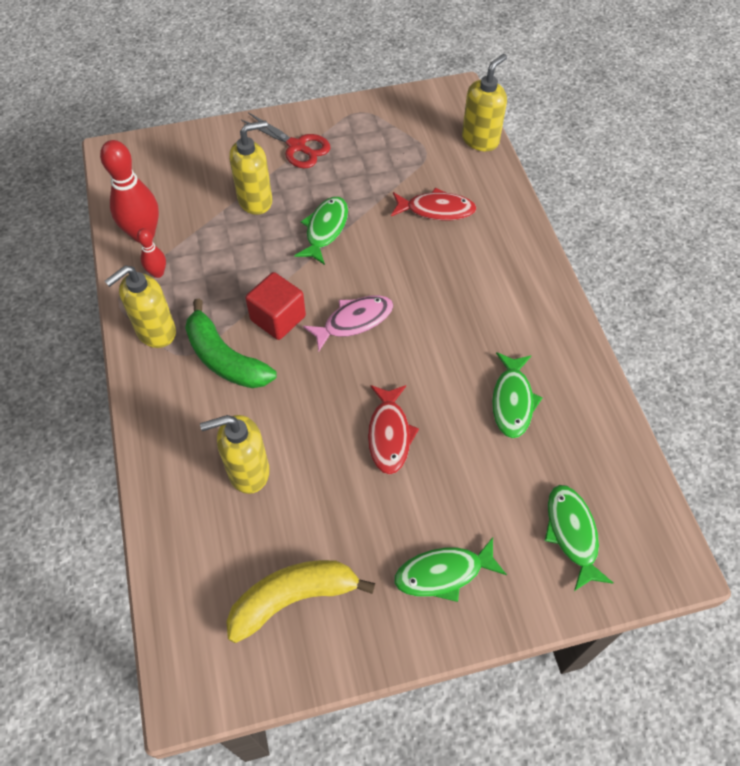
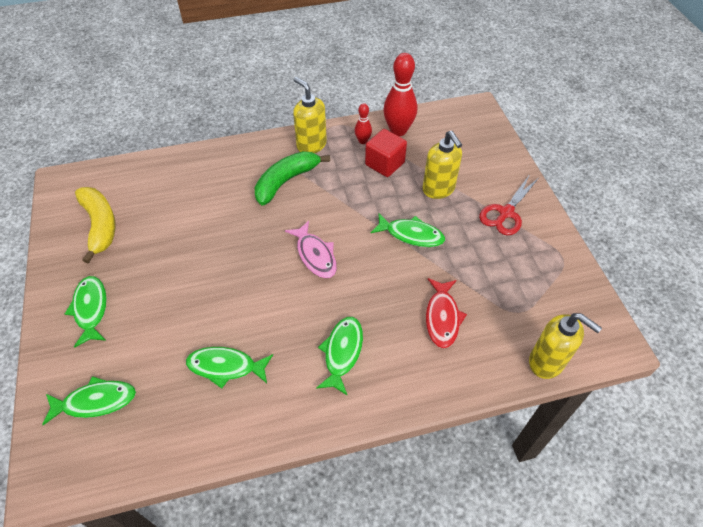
camera: 90 degrees right, 5 degrees down
(248, 472) = (194, 199): yellow soap dispenser -> none
(278, 318) = (320, 208): red cube -> red cube (385, 164)
(389, 434) = (208, 278): red fish -> none
(484, 293) = (342, 352): none -> green fish

